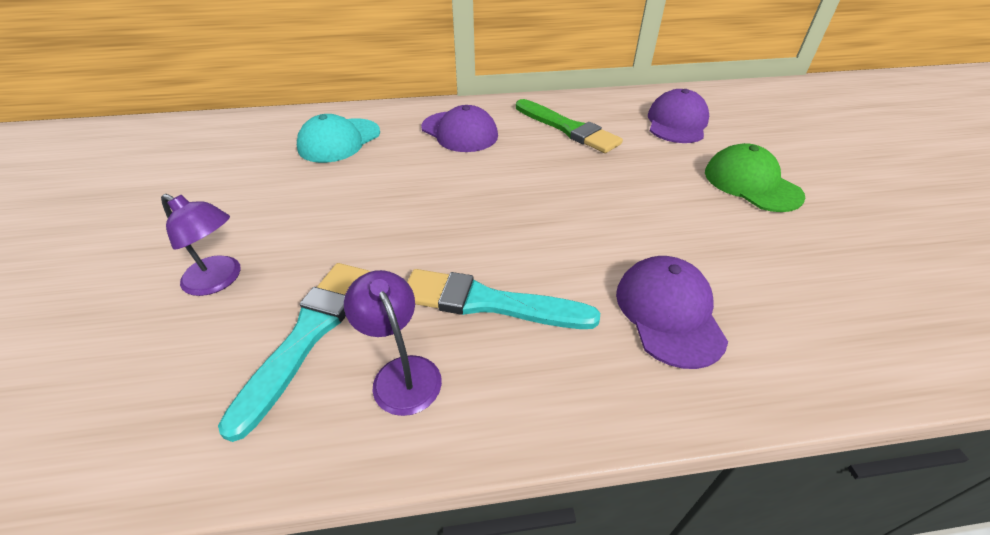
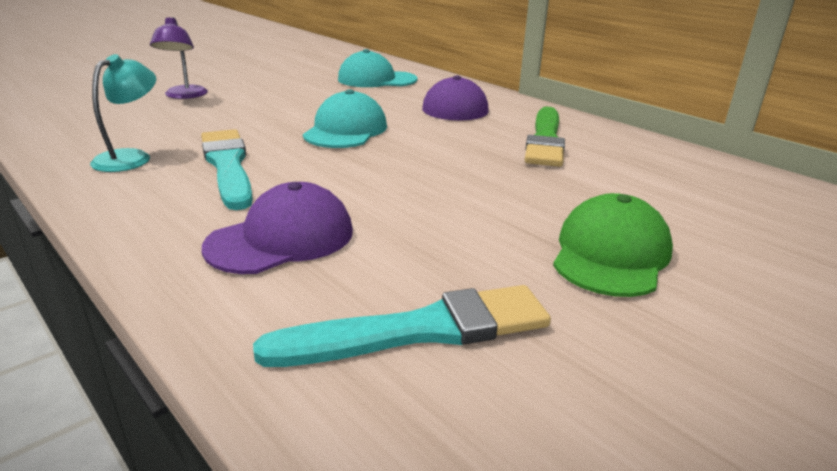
camera: 55 degrees right, 15 degrees down
(308, 334) = (151, 126): turquoise brush -> turquoise brush (420, 330)
(401, 373) = (131, 157): purple lamp -> turquoise lamp
(461, 205) = (346, 130): none -> turquoise cap
(677, 123) = (677, 188): purple cap -> none

